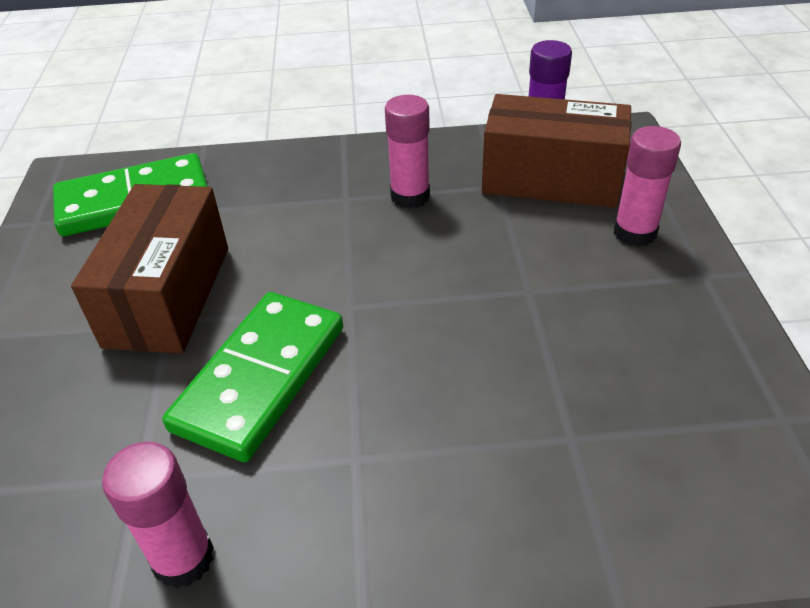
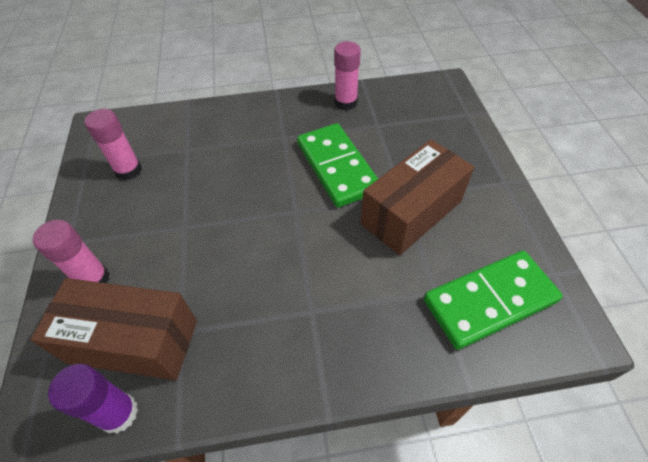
camera: 175 degrees right, 10 degrees up
(168, 296) = (411, 212): brown box -> brown box turned 45 degrees clockwise
(261, 378) = (337, 167): green domino -> green domino turned 45 degrees counterclockwise
(410, 196) = (257, 315): pink glue stick -> pink glue stick (128, 170)

